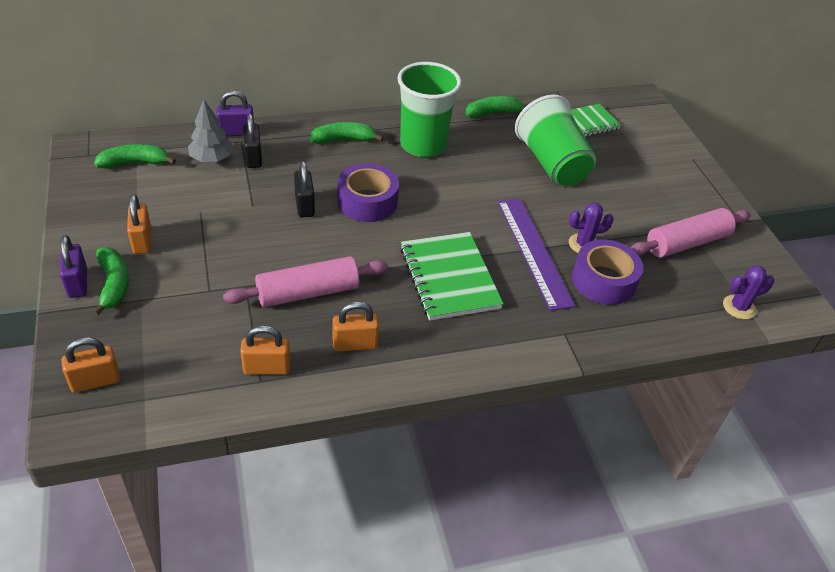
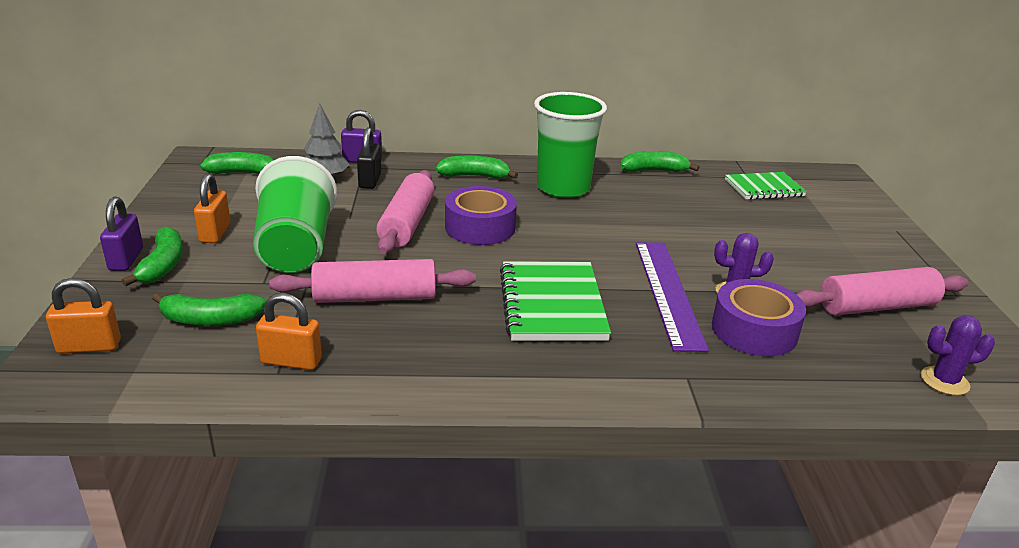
camera: 15 degrees right, 15 degrees down
(182, 337) = (210, 320): none -> green banana
(304, 206) = (407, 223): black padlock -> pink rolling pin
(355, 344) = (409, 352): orange padlock -> none
(552, 164) = (713, 217): green cup -> green cup (296, 248)

